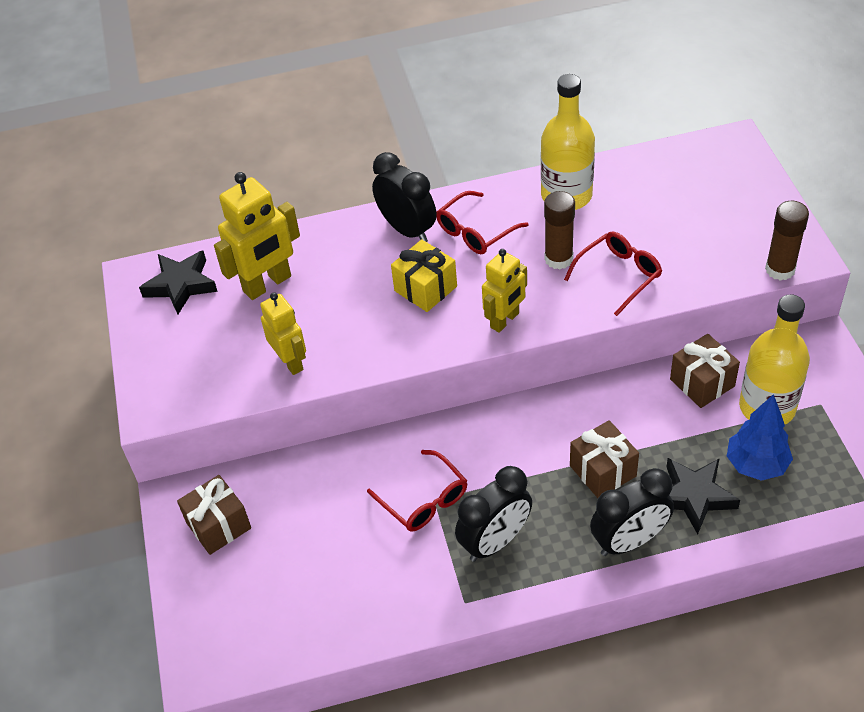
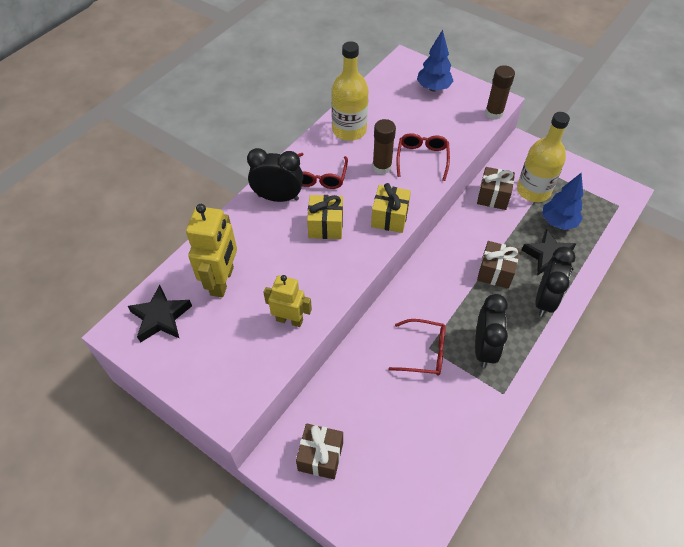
camera: 45 degrees left, 5 degrees up
(505, 320) = (389, 217): yellow robot -> yellow gift
(732, 197) = (433, 88): none -> blue tree

